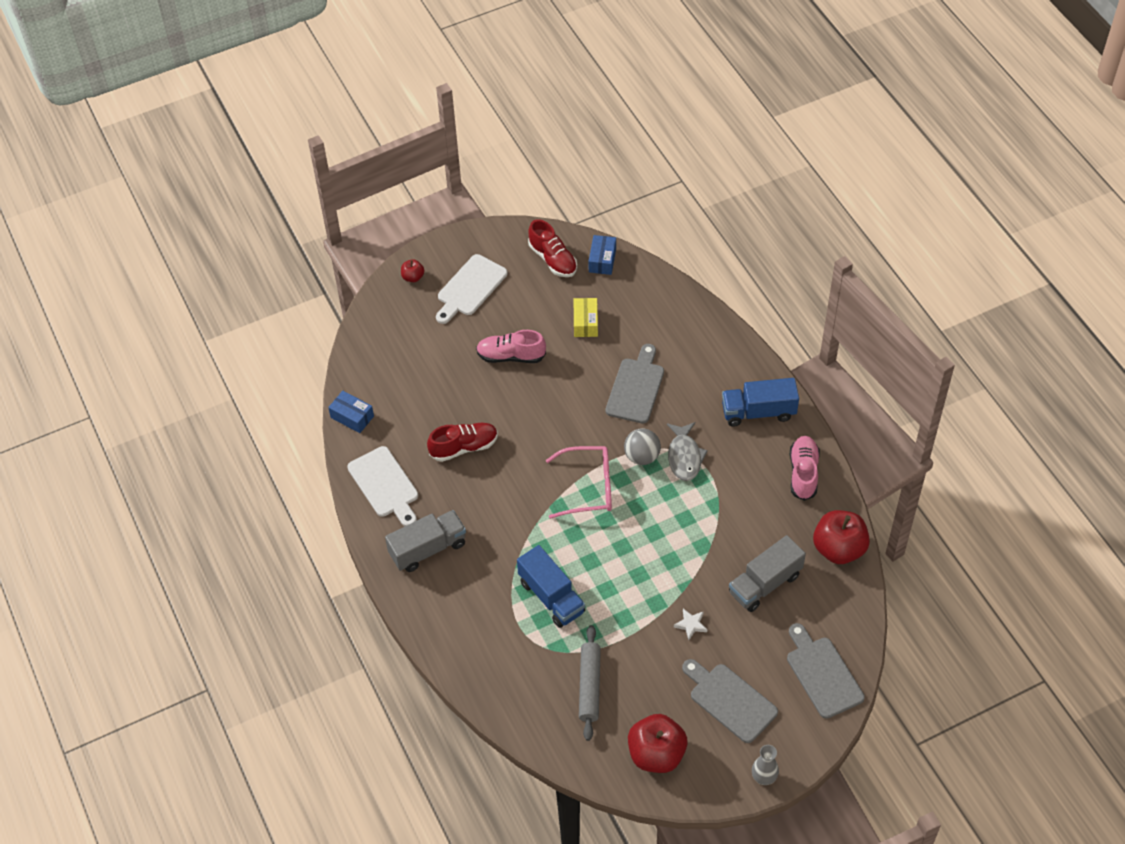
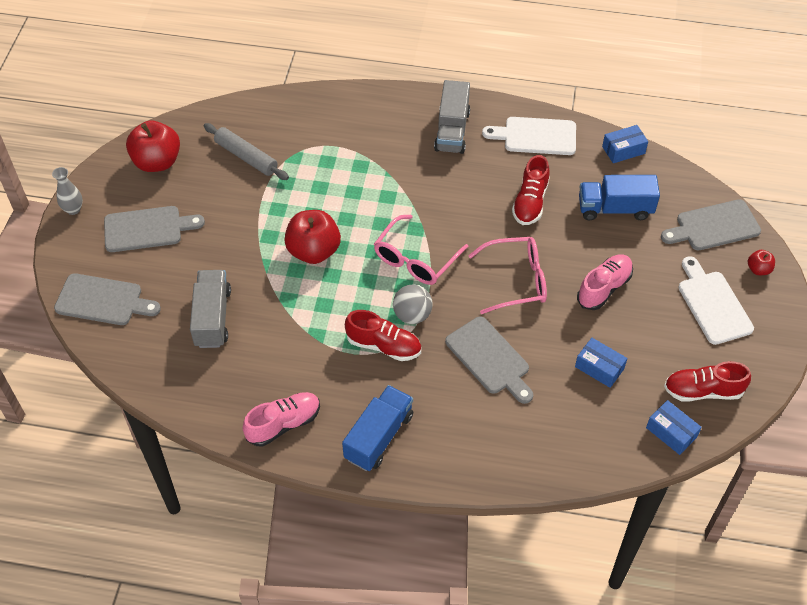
camera: 125 degrees right, 0 degrees up
(391, 321) = (714, 226): none -> grey cutting board
(551, 412) = (516, 280): none -> pink glasses
(551, 597) = (339, 177): blue truck -> blue truck (615, 209)
(585, 323) = (599, 368): yellow box -> blue box
(684, 457) = (384, 345): grey fish -> red shoe
(691, 625) = (229, 246): white star -> none
(803, 473) = (283, 424): pink shoe -> pink shoe turned 75 degrees counterclockwise
(839, 549) = (188, 394): red apple -> red apple (314, 251)

